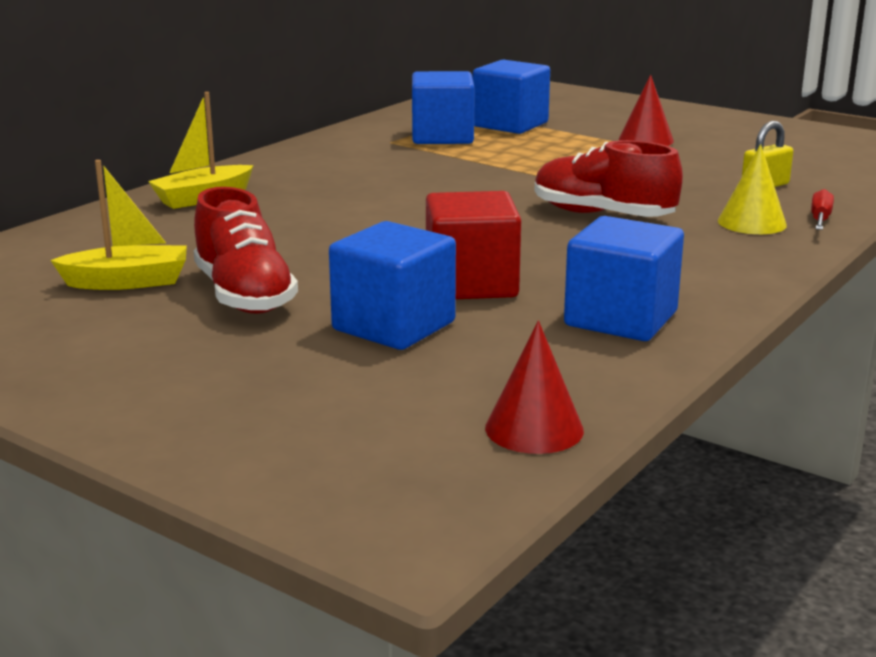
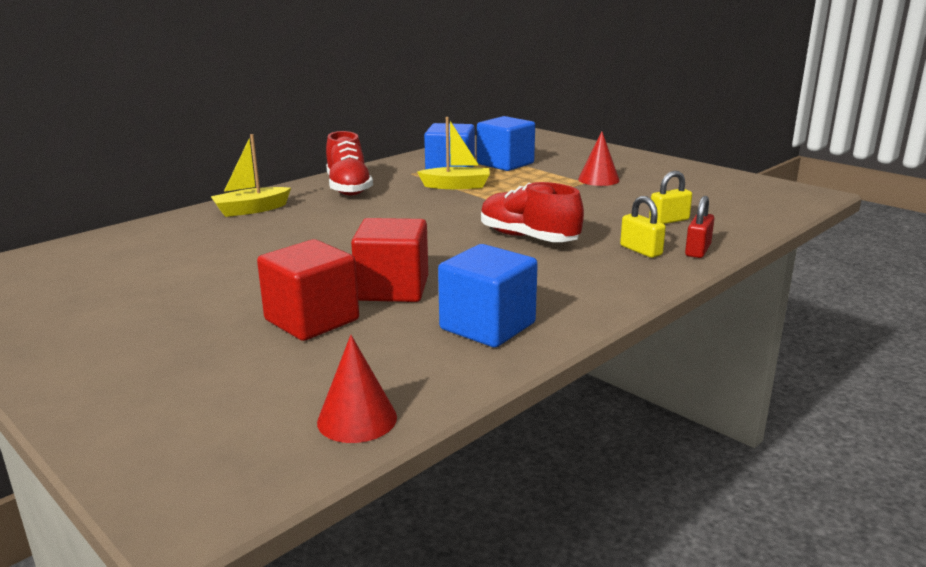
camera: 10 degrees right, 0 degrees up
(128, 282) = (152, 271): yellow boat -> yellow boat (456, 186)
(244, 295) = (223, 287): red shoe -> red shoe (348, 188)
(394, 326) = (312, 320): blue cube -> red cube
(752, 223) = (641, 250): yellow cone -> yellow padlock
(820, 219) = (697, 250): red screwdriver -> red padlock

